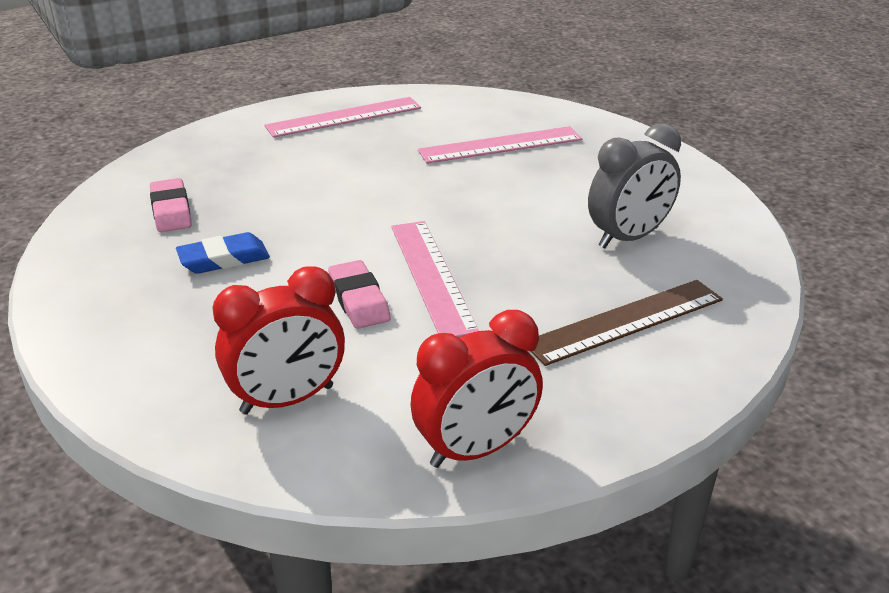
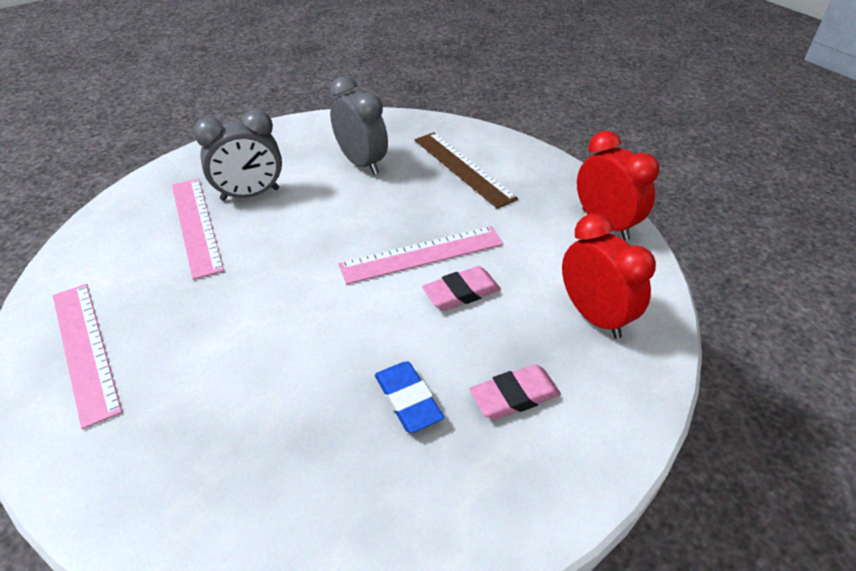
camera: 95 degrees left, 10 degrees up
(171, 210) = (304, 479): pink eraser -> pink eraser (514, 396)
(555, 169) = (250, 194): none -> grey clock

